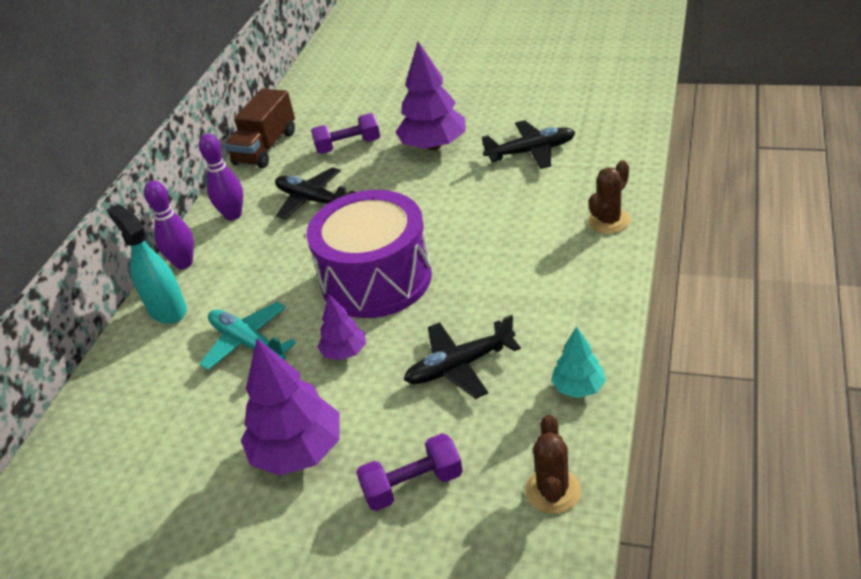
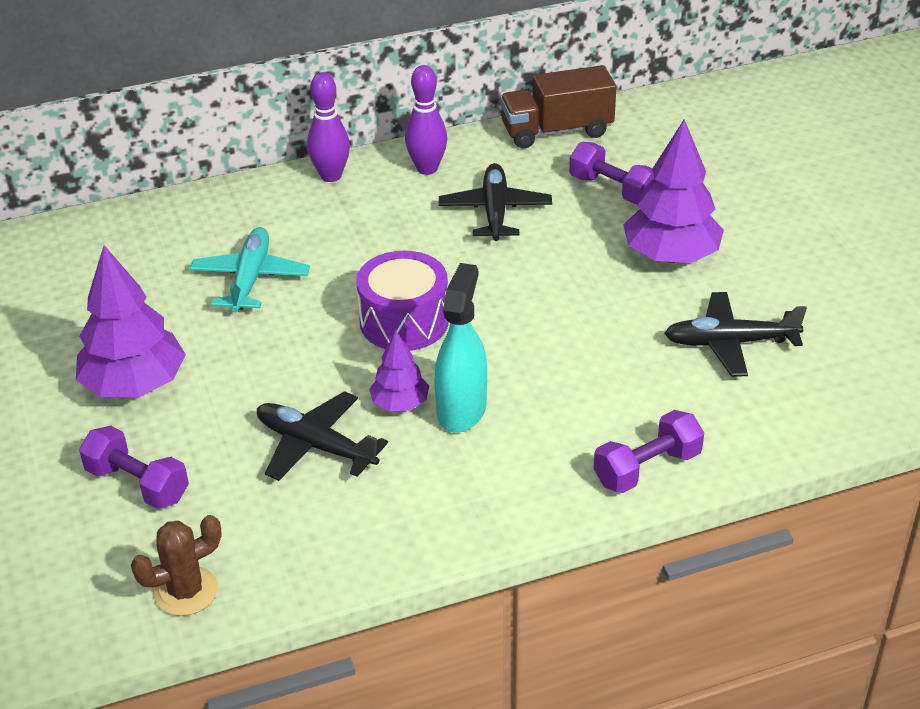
camera: 50 degrees right, 0 degrees up
(167, 309) = (260, 201): turquoise spray bottle -> turquoise spray bottle (462, 410)
(345, 352) = (281, 352): purple tree -> purple tree (400, 404)
(376, 279) = (404, 321): purple drum -> purple drum, size x0.64
(531, 152) = (730, 343): black plane -> black plane turned 135 degrees clockwise
(578, 387) = (342, 553): turquoise tree -> none
(609, 221) = (647, 468): brown cactus -> purple dumbbell

